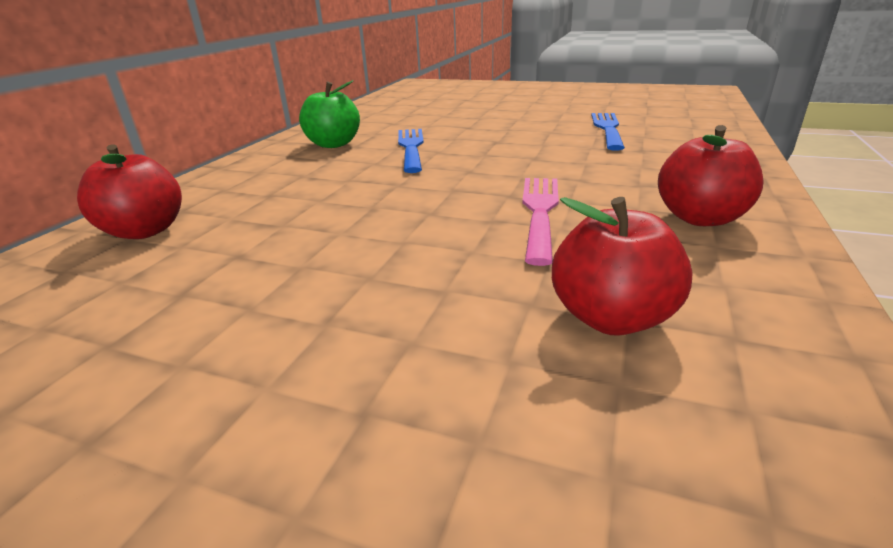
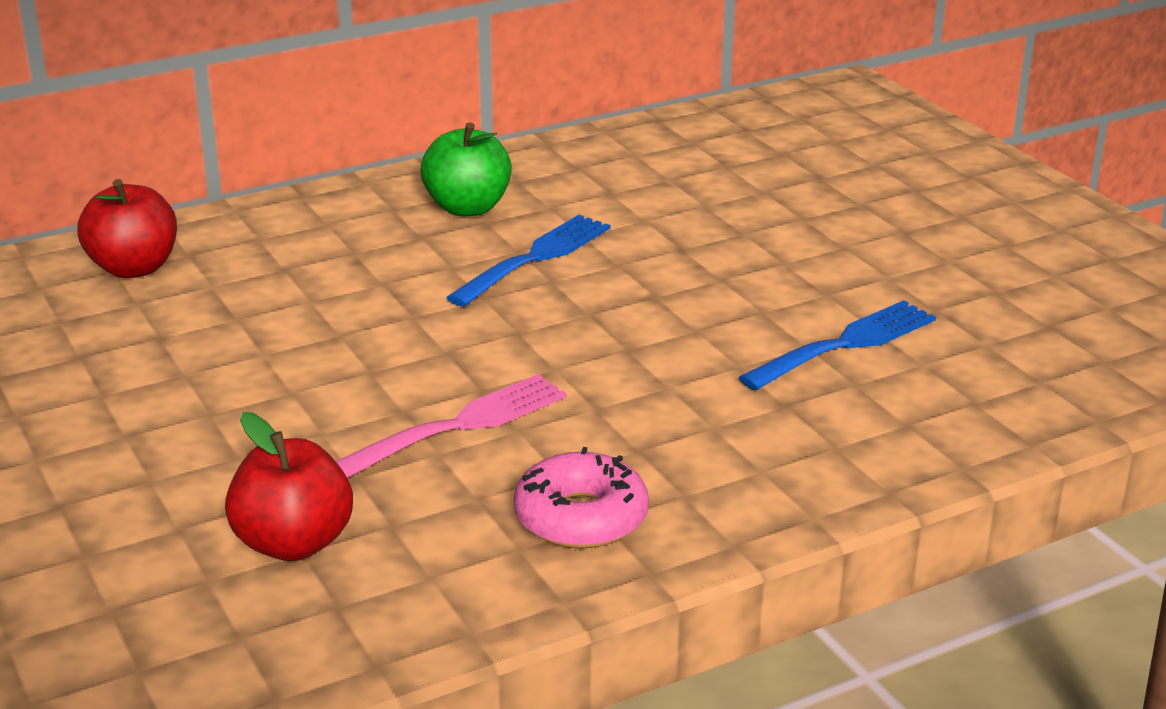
camera: 40 degrees right, 0 degrees up
(700, 218) = (581, 517): red apple -> pink donut

